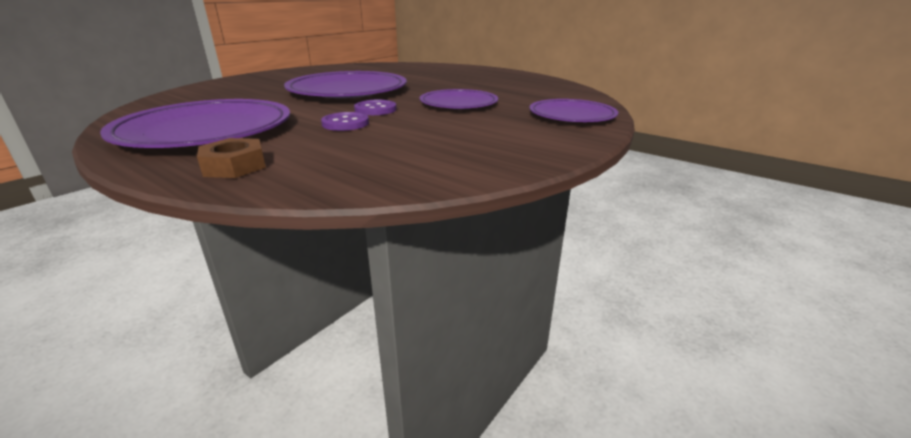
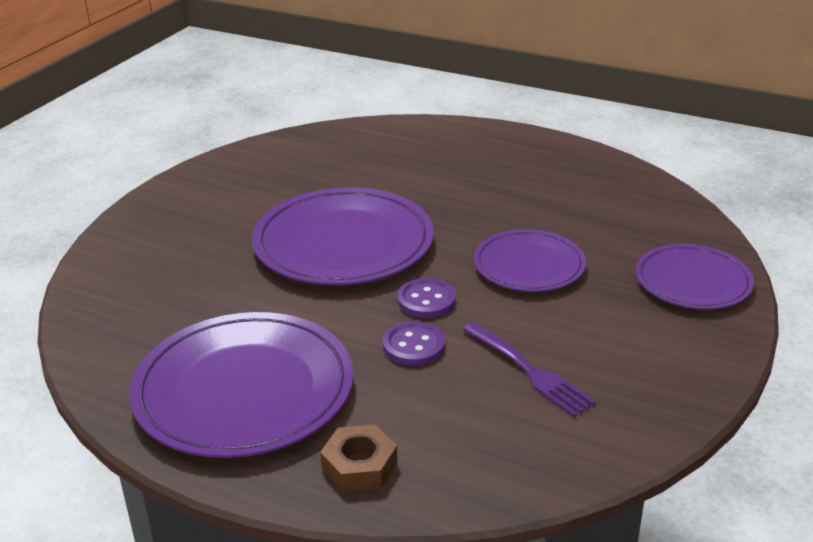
camera: 10 degrees left, 5 degrees up
(417, 138) = (529, 371): none -> purple fork

